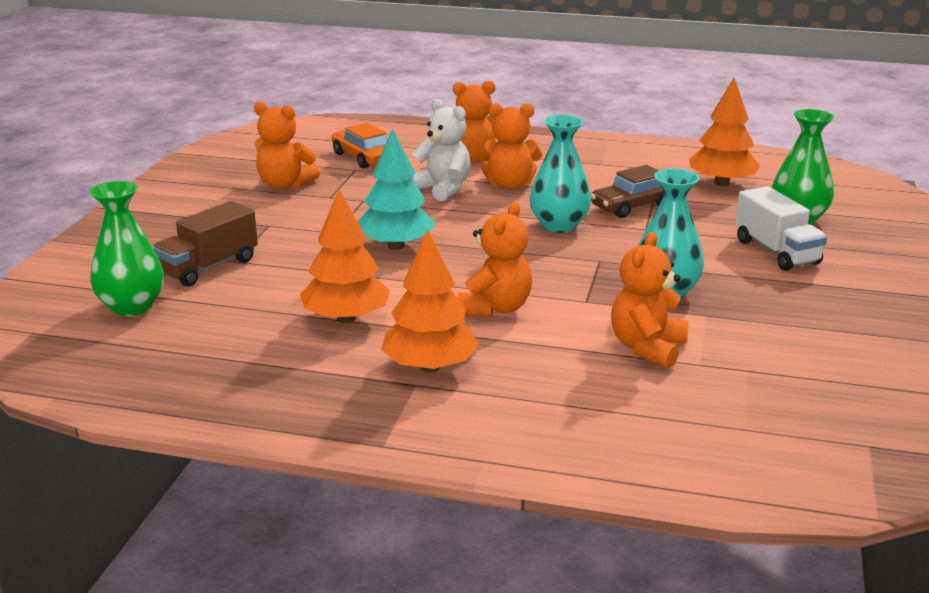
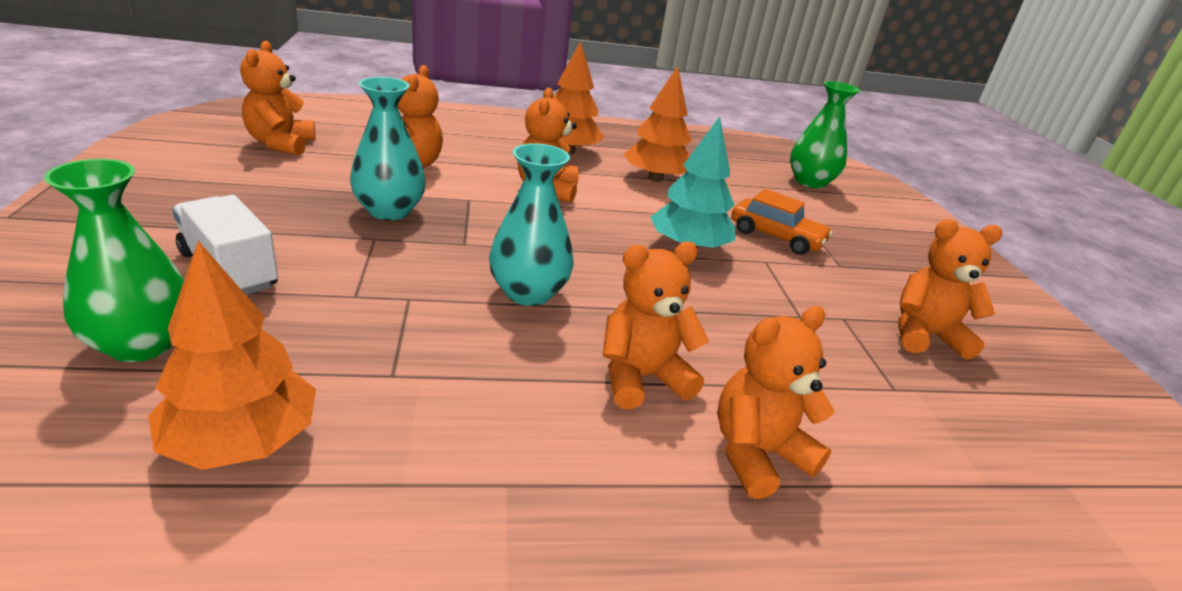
camera: 155 degrees right, 5 degrees up
(208, 267) = (813, 214): brown truck -> none
(363, 158) = (925, 425): orange car -> orange car (776, 237)
(442, 189) = (727, 352): white teddy bear -> none
(632, 206) = (430, 344): brown car -> none
(811, 385) = (281, 144): none -> orange teddy bear

